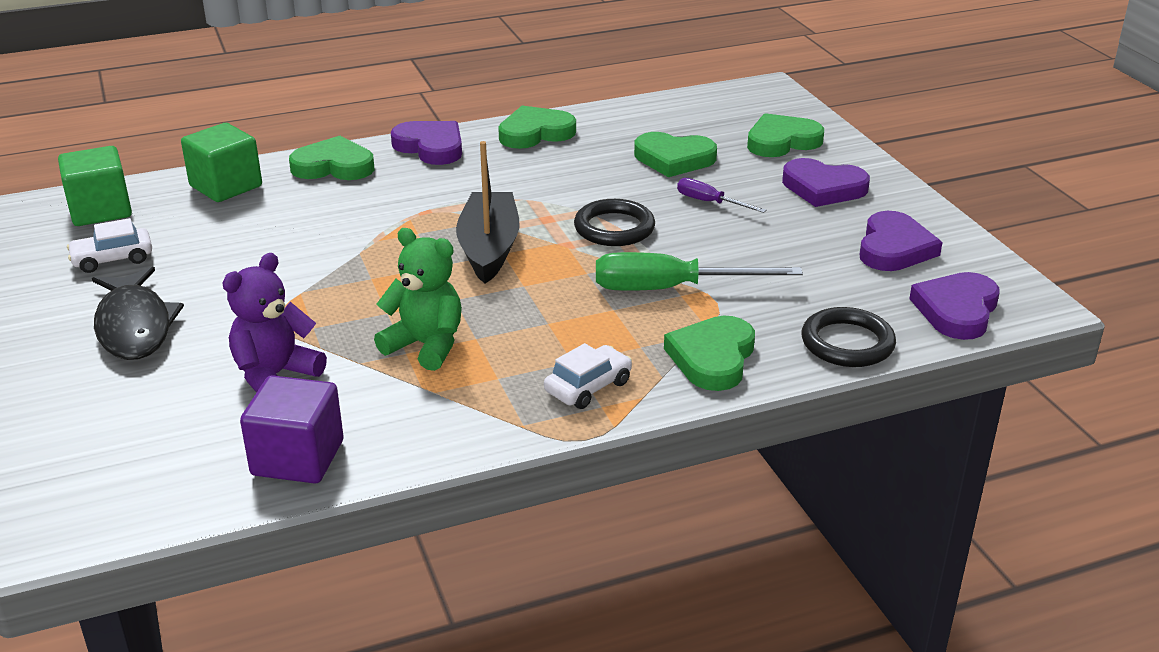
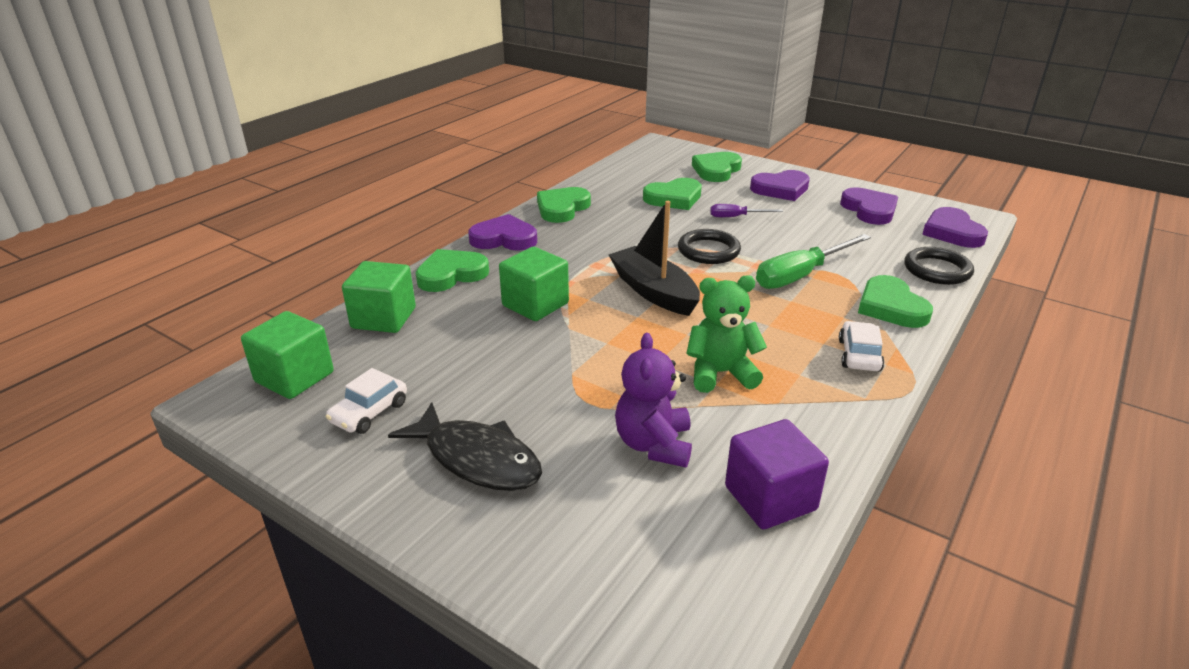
camera: 35 degrees left, 0 degrees up
(363, 220) = (535, 304): none -> green cube

